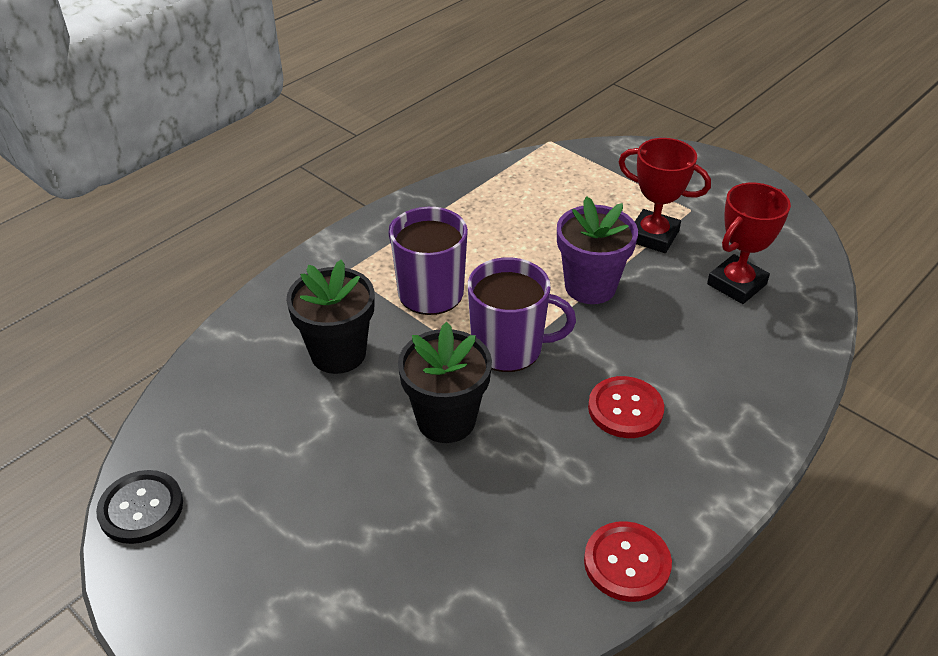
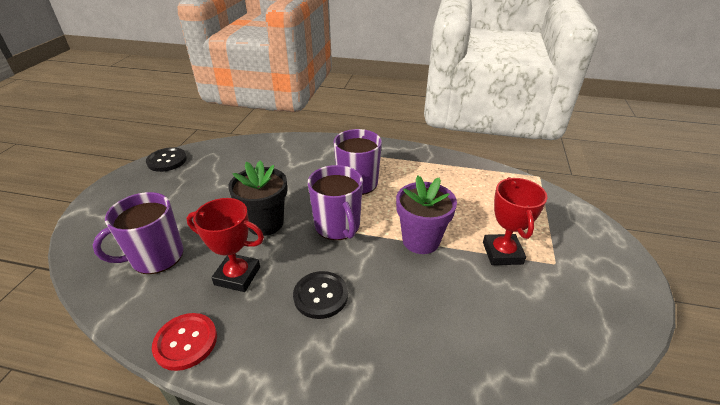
camera: 60 degrees right, 5 degrees down
(338, 353) = (290, 172): black flower pot -> none
(430, 570) = (156, 257): none -> purple mug
(625, 409) = (321, 295): red button -> black button
(736, 284) = (500, 317): red trophy -> red trophy (237, 276)

